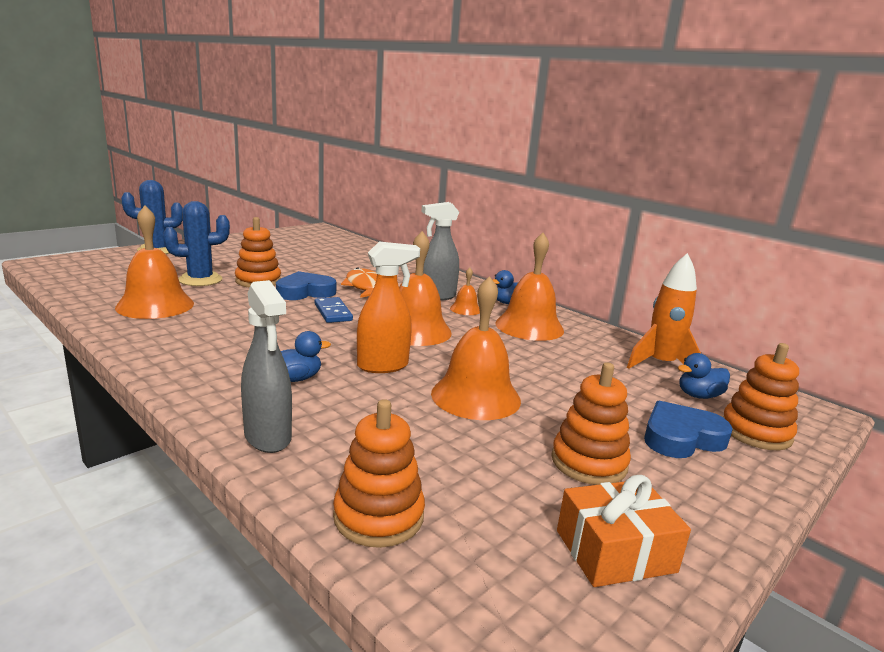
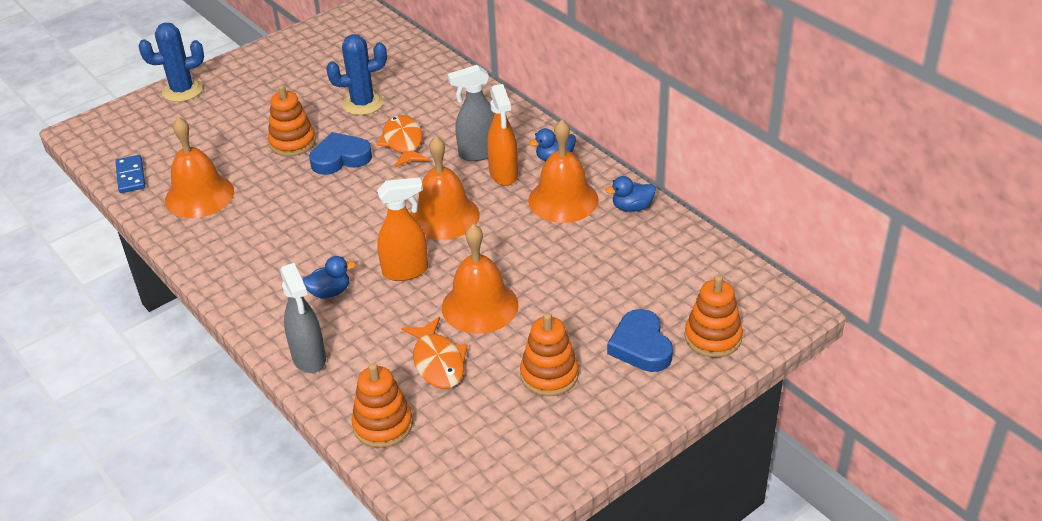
camera: 10 degrees right, 20 degrees up
(200, 280) = (235, 146): blue cactus -> blue cactus (363, 103)
(333, 312) = (367, 192): blue domino -> blue domino (131, 176)
(441, 445) = (438, 362): none -> orange fish
(465, 309) = (503, 174): orange bell -> orange spray bottle
(615, 551) = (535, 449): orange gift -> none
(660, 365) = (674, 252): orange rocket -> none
(681, 437) = (641, 346): blue heart -> blue heart turned 90 degrees counterclockwise
(699, 395) = (688, 294): blue duck -> blue duck (632, 207)

